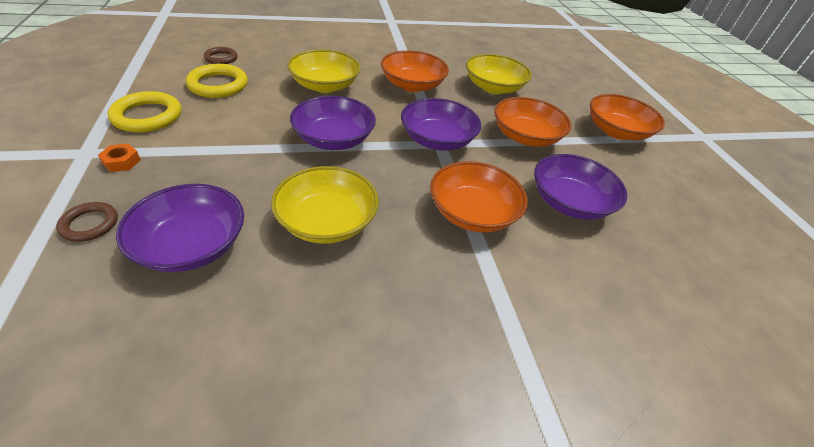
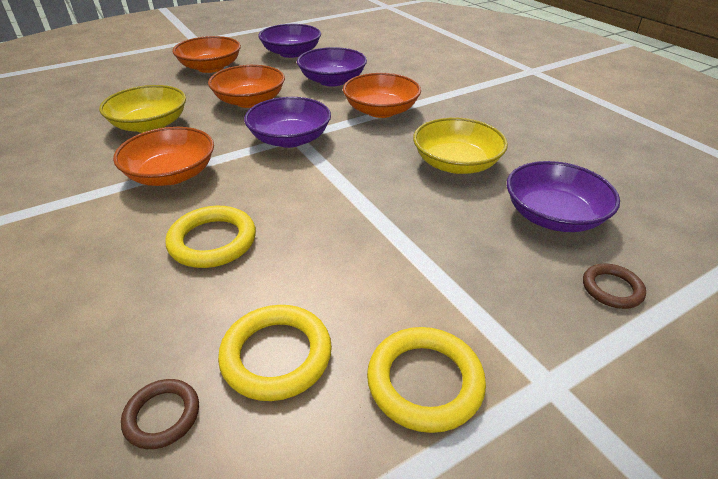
camera: 105 degrees left, 5 degrees down
(121, 162) = (526, 333): orange nut -> none
(325, 85) = (212, 241): yellow bowl -> yellow ring
(334, 139) = (338, 195): purple bowl -> purple bowl (291, 53)

